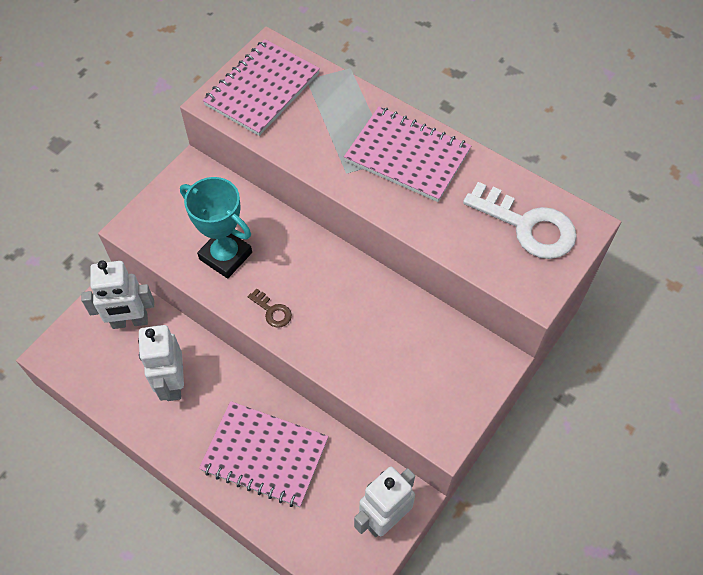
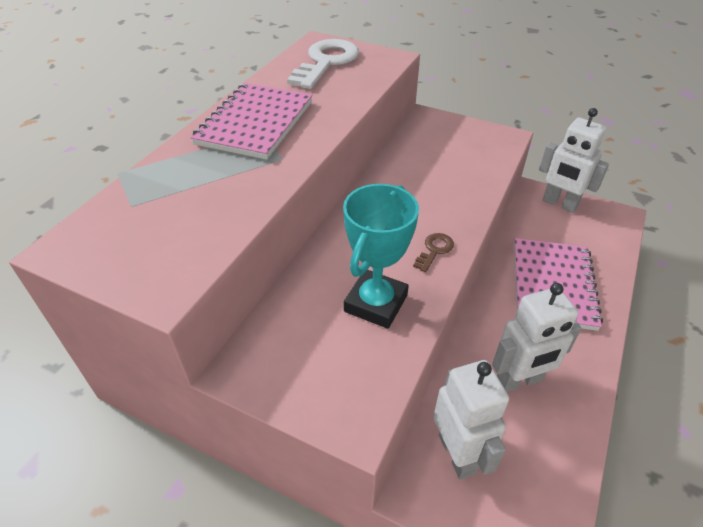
camera: 100 degrees left, 15 degrees down
(262, 89) = (144, 243): pink notebook -> none

